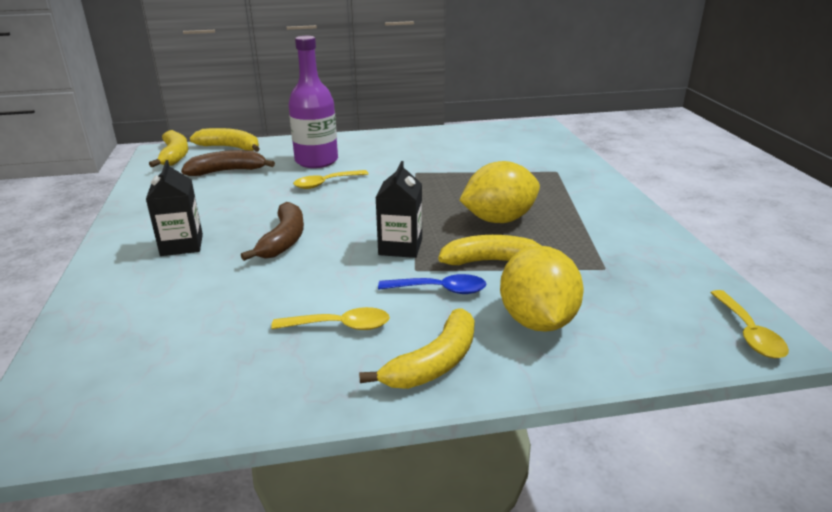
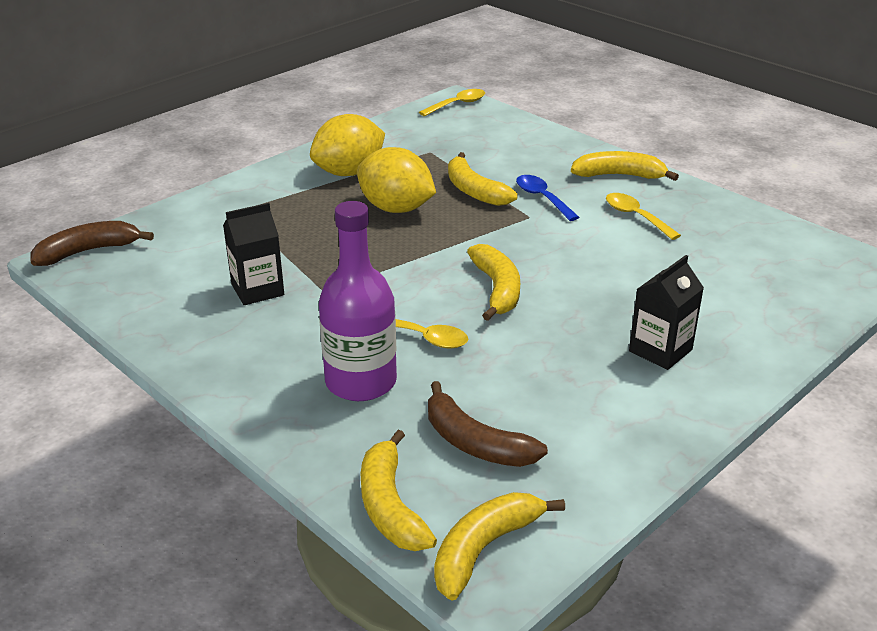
camera: 125 degrees left, 5 degrees up
(283, 240) = (572, 297): brown banana -> brown banana (88, 251)
(335, 218) = (497, 289): none -> yellow banana
(400, 247) = (504, 235): black carton -> black carton (257, 290)
(537, 321) = (530, 158): yellow lemon -> yellow lemon (349, 172)

